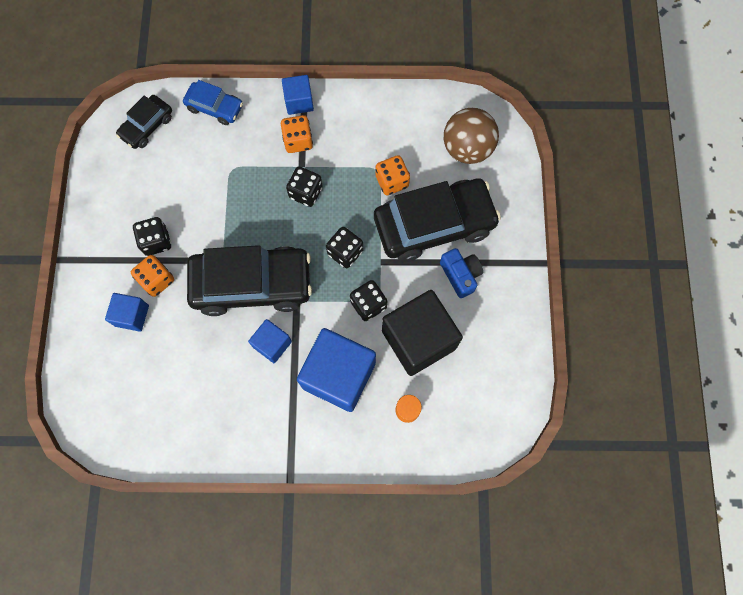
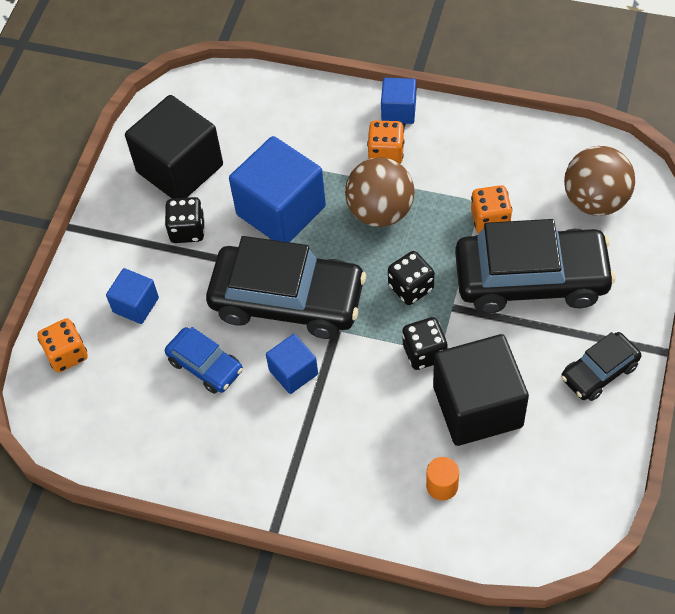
camera: 20 degrees right, 15 degrees down
(135, 188) = (180, 168): none -> black cube
(147, 126) = (212, 105): black car -> black car (599, 372)
(157, 280) = (176, 272): orange dice -> orange dice (67, 354)
(215, 107) = (296, 99): blue car -> blue car (205, 365)
(306, 192) = (380, 211): black dice -> brown ball
(339, 375) = (366, 426): blue cube -> blue cube (281, 210)
(460, 275) = (550, 343): blue camera -> none

